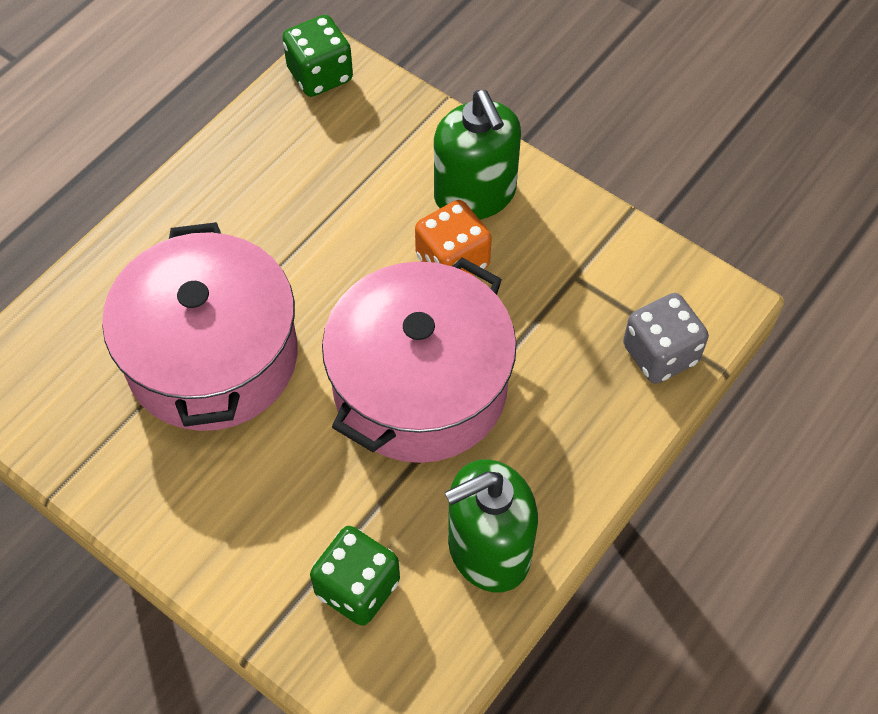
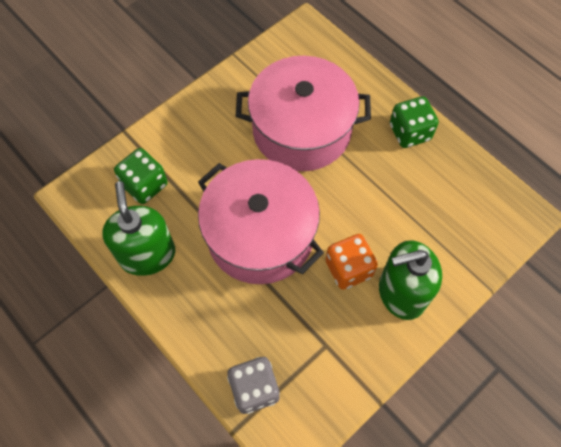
camera: 100 degrees right, 5 degrees up
(320, 75) = (513, 209): green dice -> green dice (409, 132)

